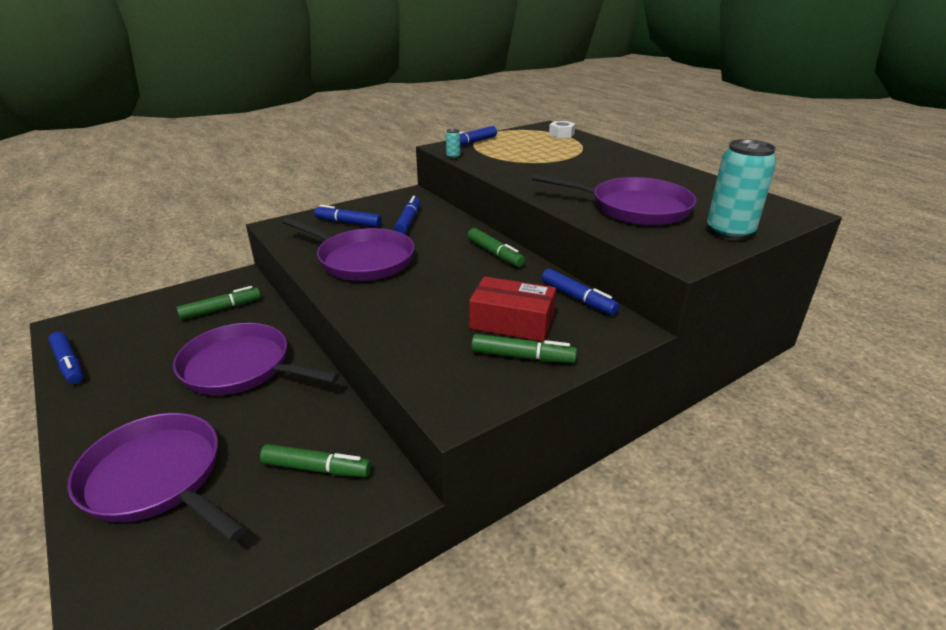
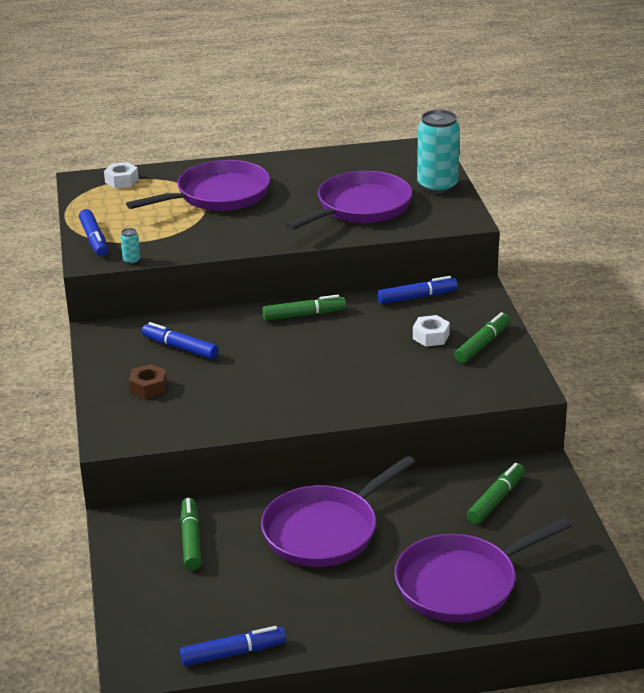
camera: 65 degrees left, 0 degrees up
(348, 223) = (148, 387): blue marker -> brown nut
(361, 260) = (254, 392): purple pan -> purple pan (218, 195)
(512, 322) = (431, 336): red box -> white nut

